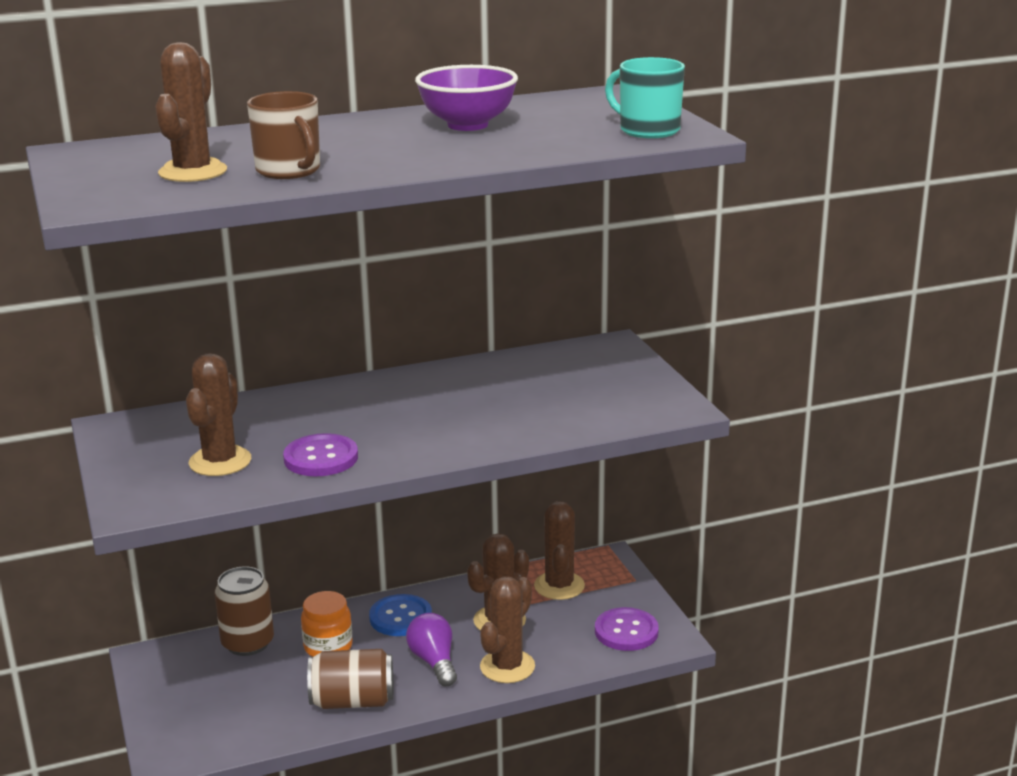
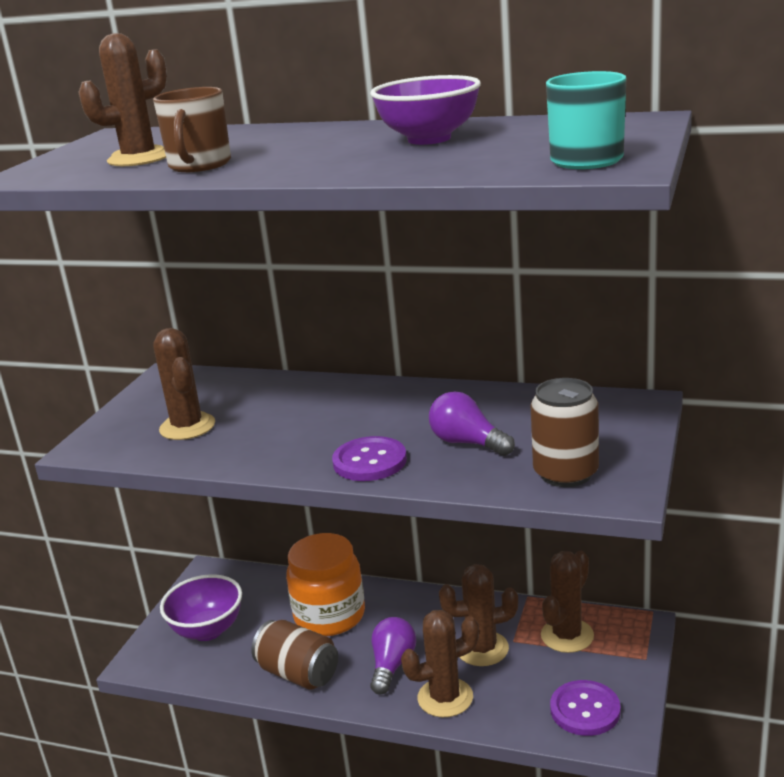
camera: 40 degrees right, 0 degrees up
(211, 704) = (207, 630): none -> purple bowl
(220, 461) = (187, 427): brown cactus -> brown cactus turned 75 degrees counterclockwise
(248, 643) = (280, 588): brown can -> brown can (566, 473)
(321, 458) = (255, 446): purple button -> purple button (369, 461)
(328, 647) = (329, 616): orange jar -> orange jar, size x1.62
(400, 617) = (407, 612): blue button -> none
(514, 406) = (467, 443): none -> purple light bulb

